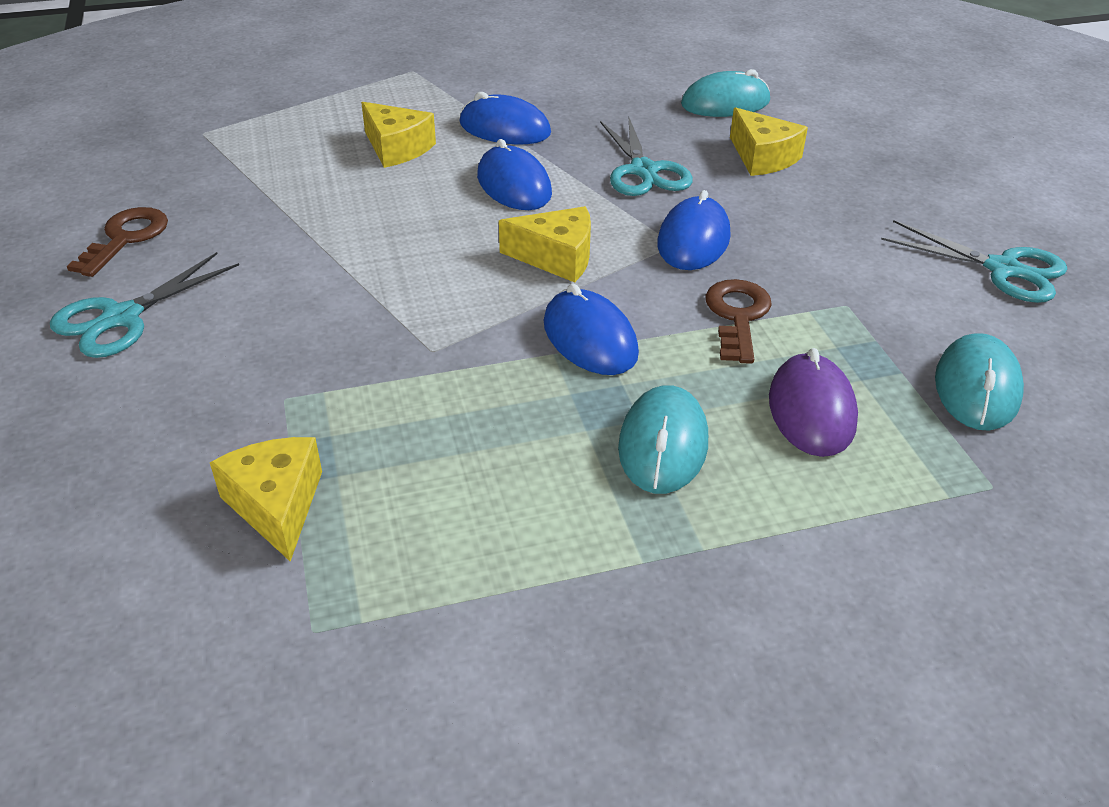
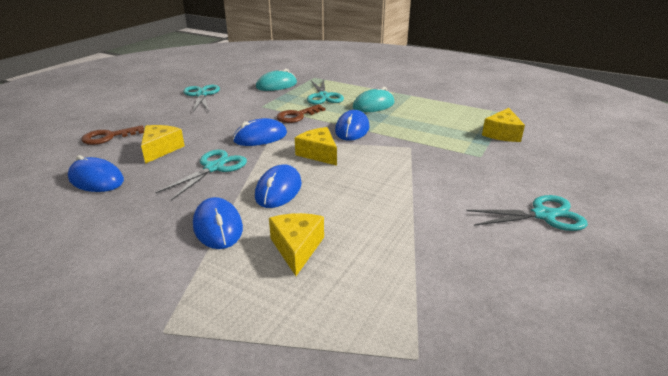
camera: 135 degrees left, 10 degrees down
(126, 238) = (529, 267): brown key -> brown key (108, 137)
(725, 103) = (96, 179): turquoise mouse -> blue mouse
(811, 410) = (323, 96): purple mouse -> turquoise scissors

